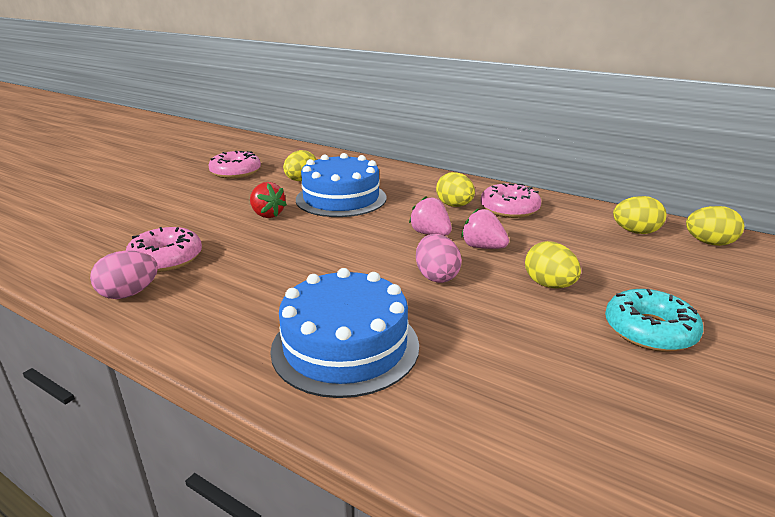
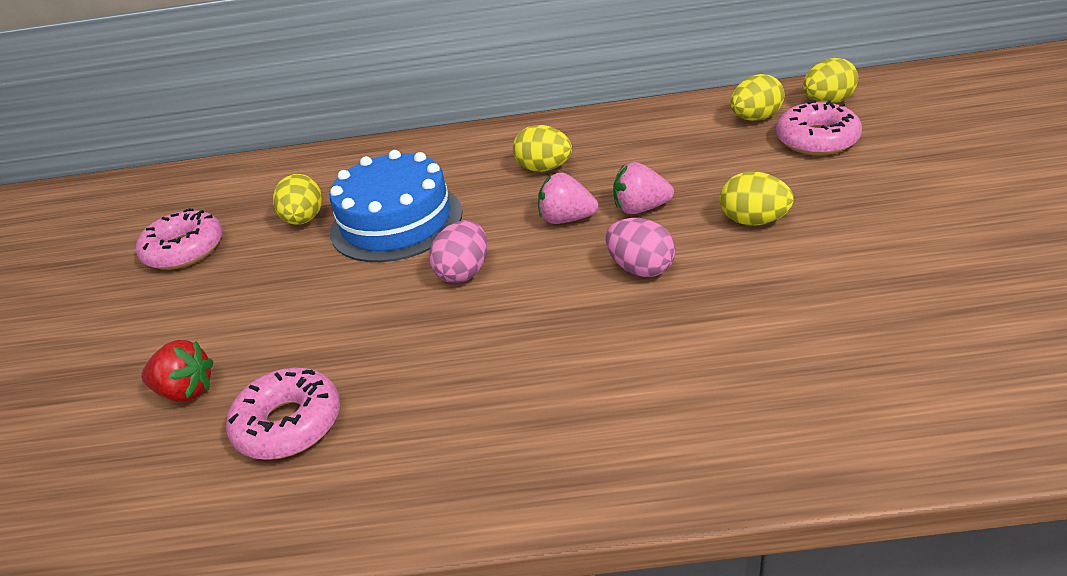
camera: 30 degrees left, 10 degrees up
(129, 294) = (316, 497): pink egg -> pink egg (464, 272)
(267, 215) = (332, 291): red strawberry -> red strawberry (186, 391)
(345, 346) = (660, 400): blue cake -> none
(509, 209) = (607, 145): pink donut -> pink donut (817, 140)
(649, 330) = (884, 225): turquoise donut -> none

